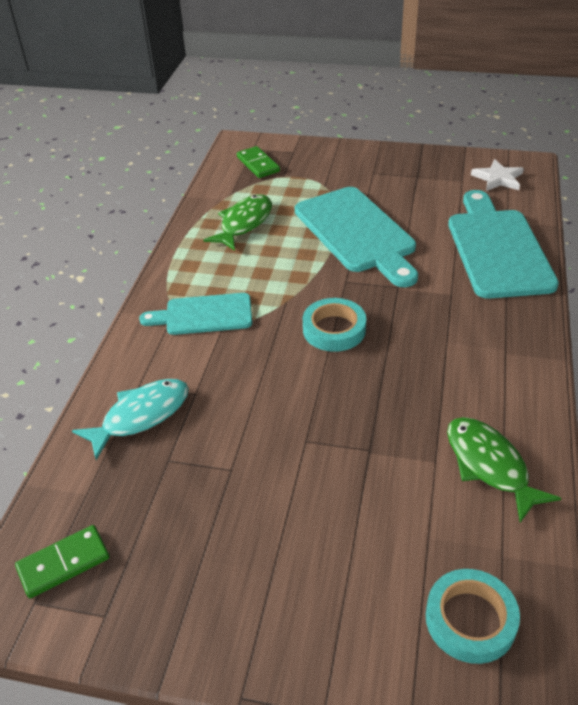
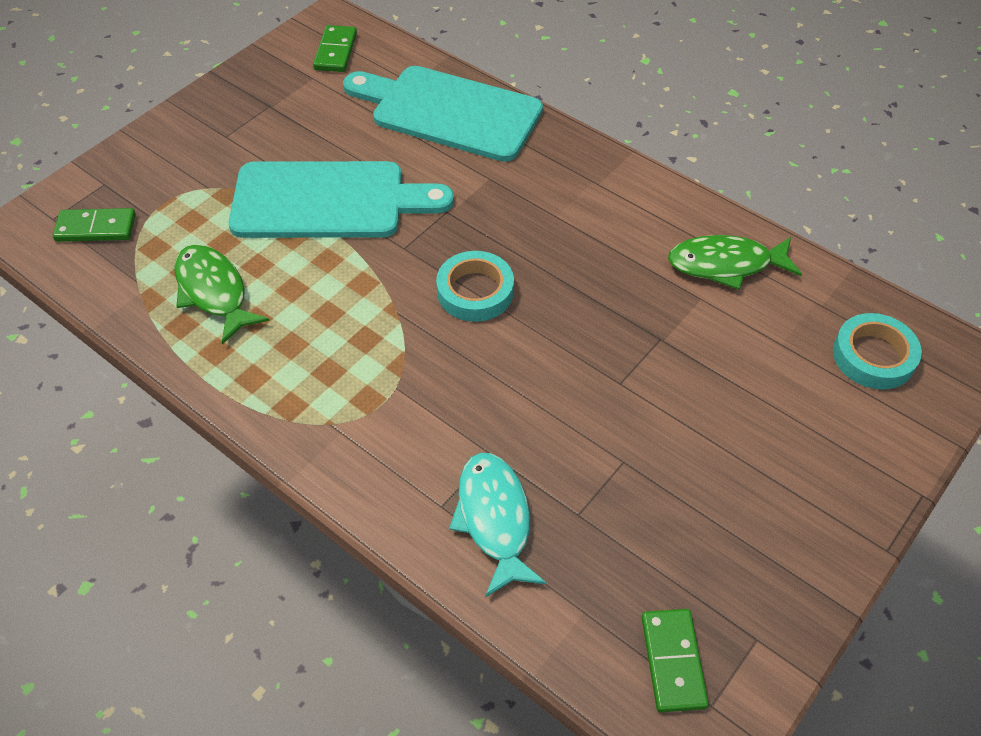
camera: 65 degrees left, 10 degrees up
(204, 315) = (362, 397): turquoise cutting board -> none
(498, 178) = (335, 51): white star -> green domino

